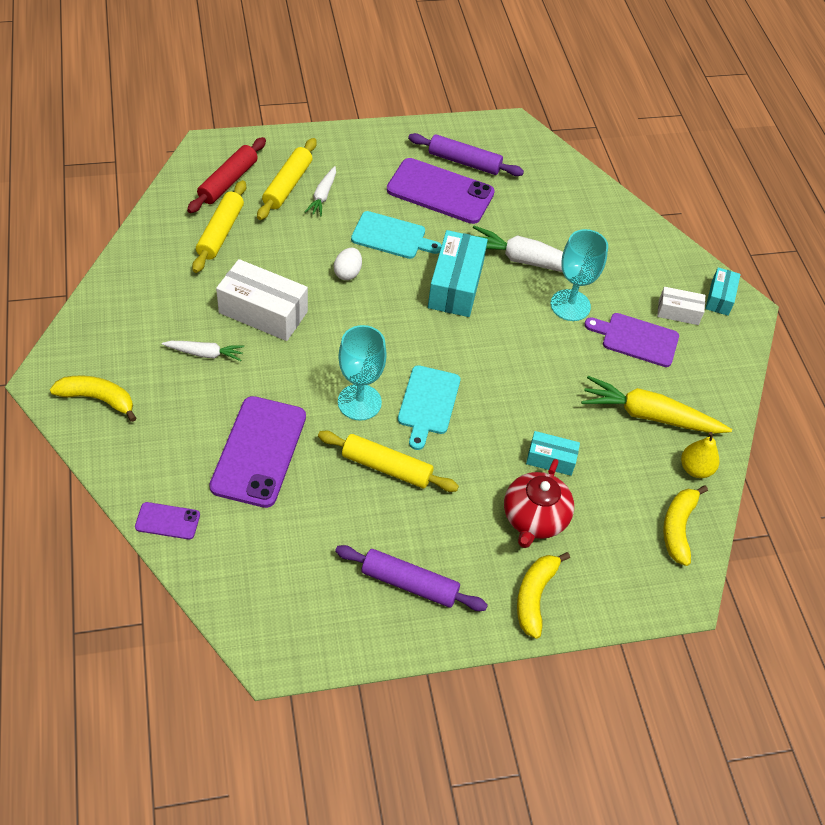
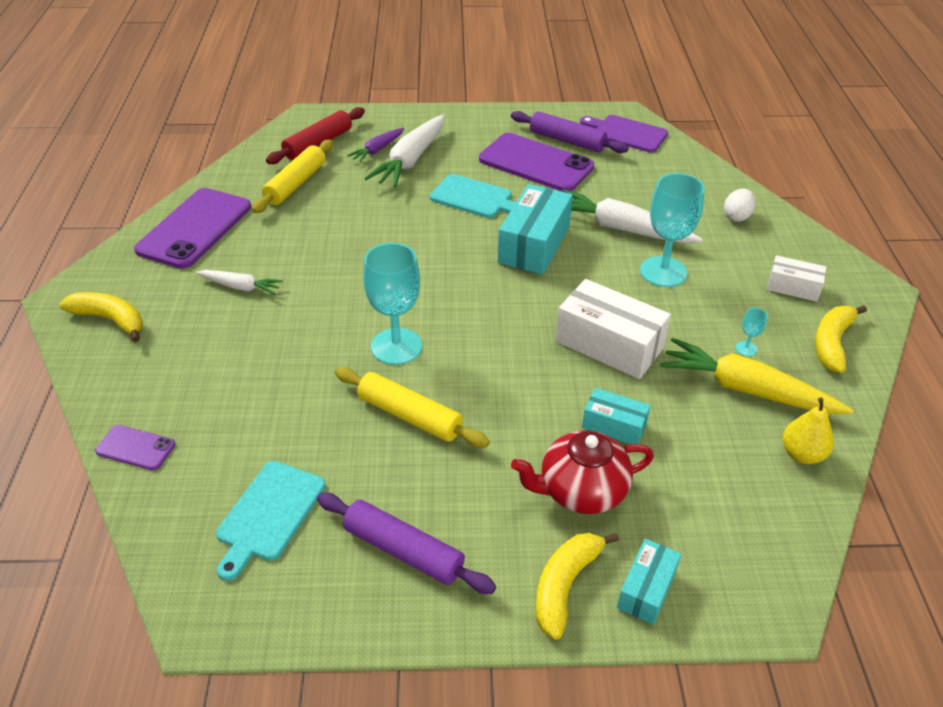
camera: 15 degrees right, 10 degrees down
(259, 451) = (266, 385): purple phone -> purple phone (195, 228)
(263, 312) = (316, 254): white box -> white box (609, 345)
(288, 185) = (377, 150): yellow rolling pin -> purple carrot
(322, 196) = (410, 160): white carrot -> white carrot, size x1.83
(347, 273) = (418, 226): white egg -> white egg (736, 216)
(428, 403) = (476, 354): turquoise cutting board -> turquoise cutting board (269, 514)
(534, 518) = (581, 490): red teapot -> red teapot turned 45 degrees clockwise
(636, 339) = (739, 310): purple cutting board -> purple cutting board (627, 133)
(645, 377) = (746, 348): none -> turquoise goblet
(678, 528) = (773, 522): yellow banana -> yellow banana (832, 343)
(719, 298) = (845, 277): turquoise box -> turquoise box (646, 589)

